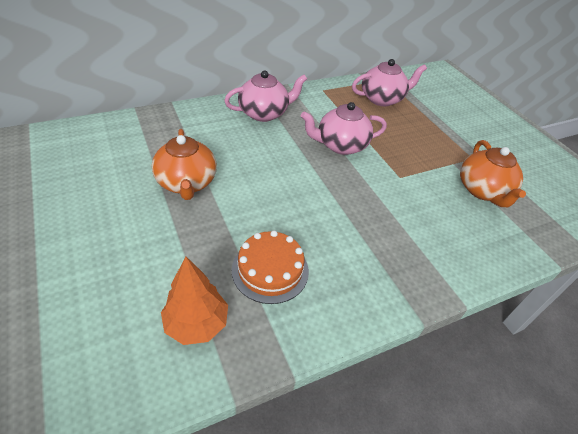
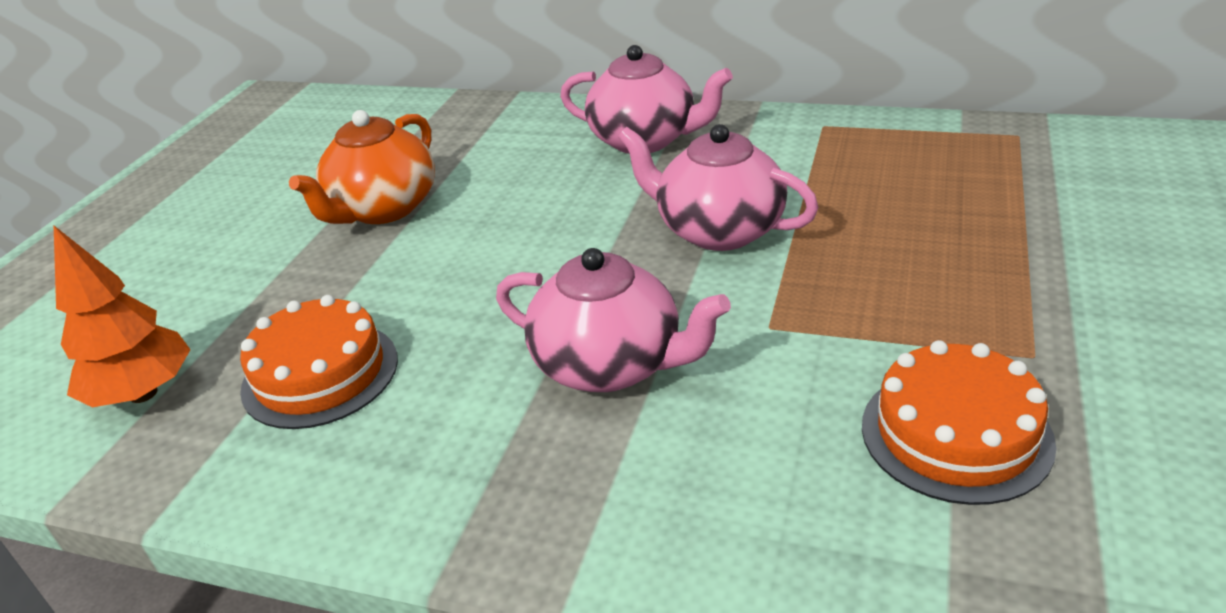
camera: 50 degrees right, 10 degrees down
(382, 99) = (949, 170): pink teapot -> pink teapot (611, 365)
(483, 191) = (956, 434): orange teapot -> orange cake

